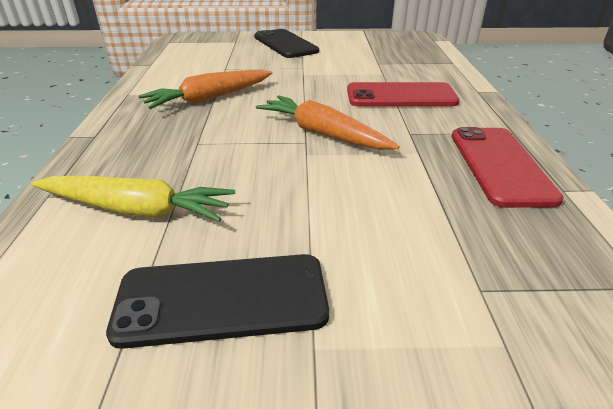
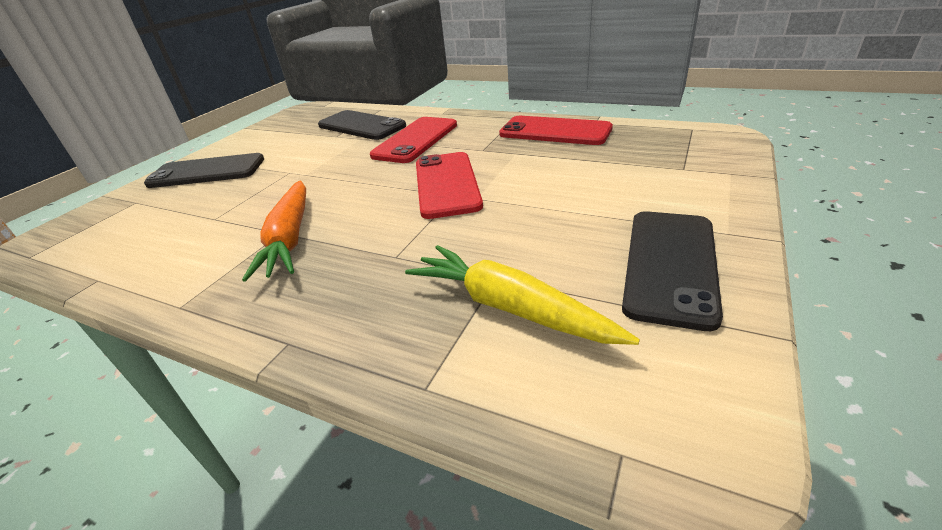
camera: 60 degrees left, 0 degrees up
(136, 210) = (510, 307): yellow carrot -> yellow carrot turned 90 degrees counterclockwise
(323, 133) = (447, 184): orange carrot -> red phone
(407, 66) = (361, 126): none -> black phone

